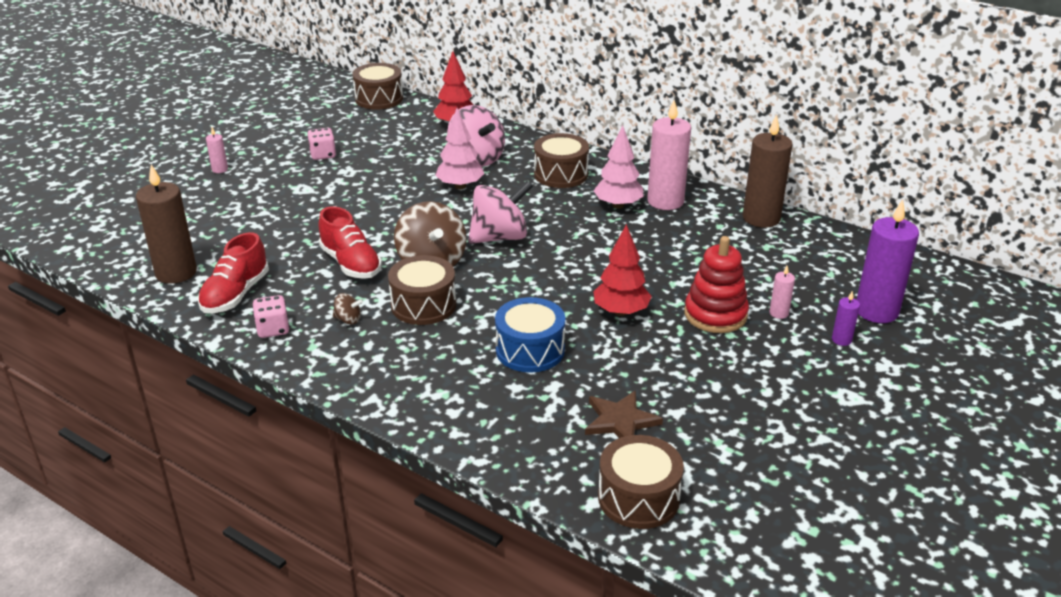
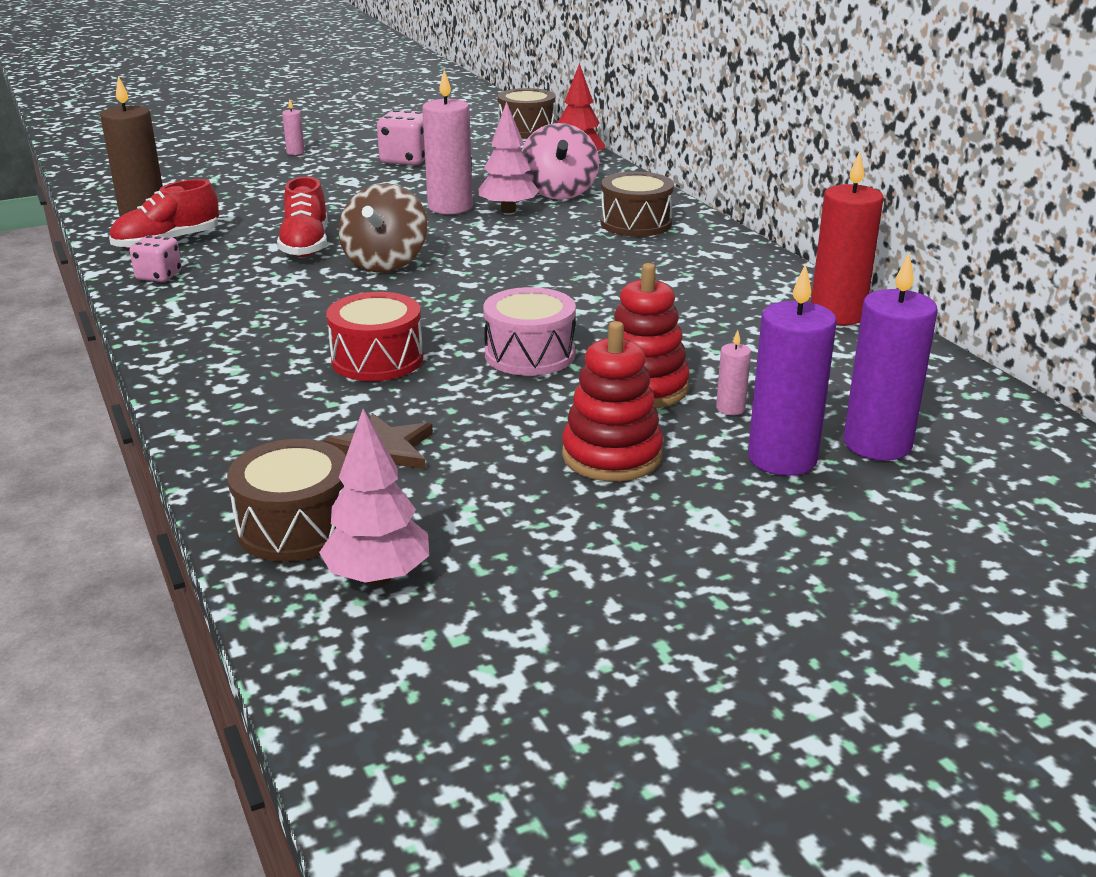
camera: 30 degrees right, 5 degrees down
(323, 155) = (406, 160): pink dice -> pink dice, size x1.56
(348, 320) = (236, 287): brown spinning top -> none
(423, 305) = (325, 294): brown drum -> none
(500, 237) = (488, 259): pink spinning top -> none
(530, 350) = (377, 359): blue drum -> red drum
(618, 205) = (665, 263): pink tree -> pink tree (378, 577)
(621, 312) = (529, 354): red tree -> pink drum
(665, 201) = (730, 272): pink candle -> pink candle (450, 207)
(753, 372) = (612, 455): none -> red stacking toy
(761, 218) = (837, 314): brown candle -> red candle
(841, 340) = (782, 458): purple candle -> purple candle, size x2.21

